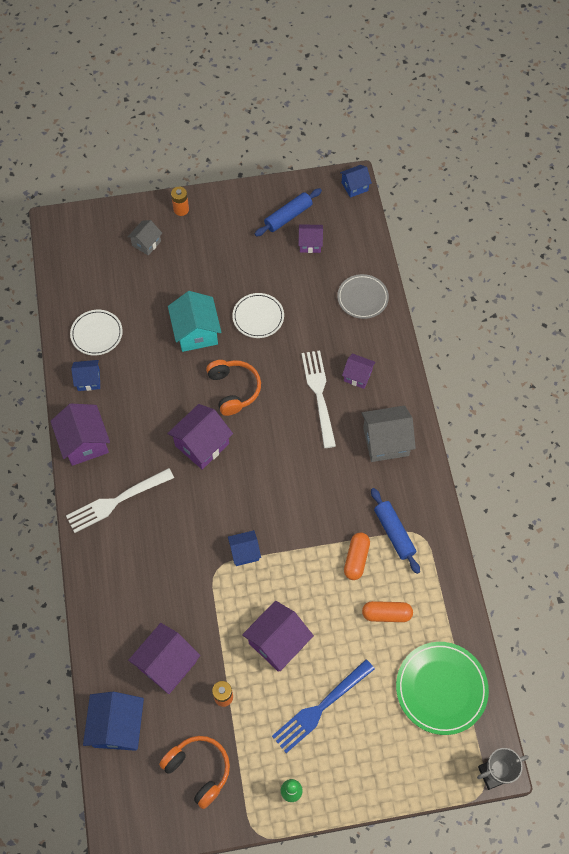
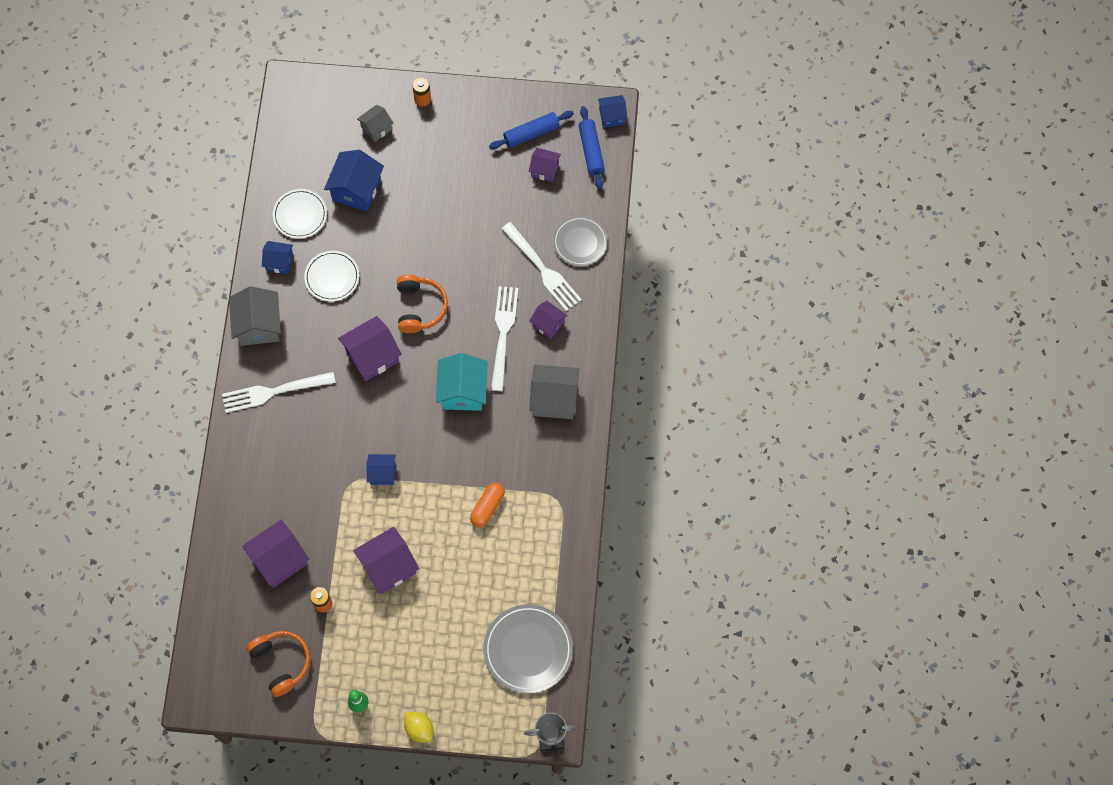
camera: 15 degrees right, 5 degrees up
(84, 442) = (259, 325): purple house -> grey house
(118, 726) = (219, 604): blue house -> blue house (356, 189)
(196, 332) = (400, 238): turquoise house -> turquoise house (463, 391)
(258, 317) = (467, 236): white plate -> white plate (332, 277)
(320, 708) = (409, 637): blue fork -> none
(337, 329) = (543, 269): none -> white fork
(359, 801) = (419, 729): none -> yellow lemon
(386, 614) = (499, 567): orange capsule -> none
(394, 533) = (532, 491): blue rolling pin -> blue rolling pin (591, 151)
(441, 688) = (528, 649): green plate -> grey plate

